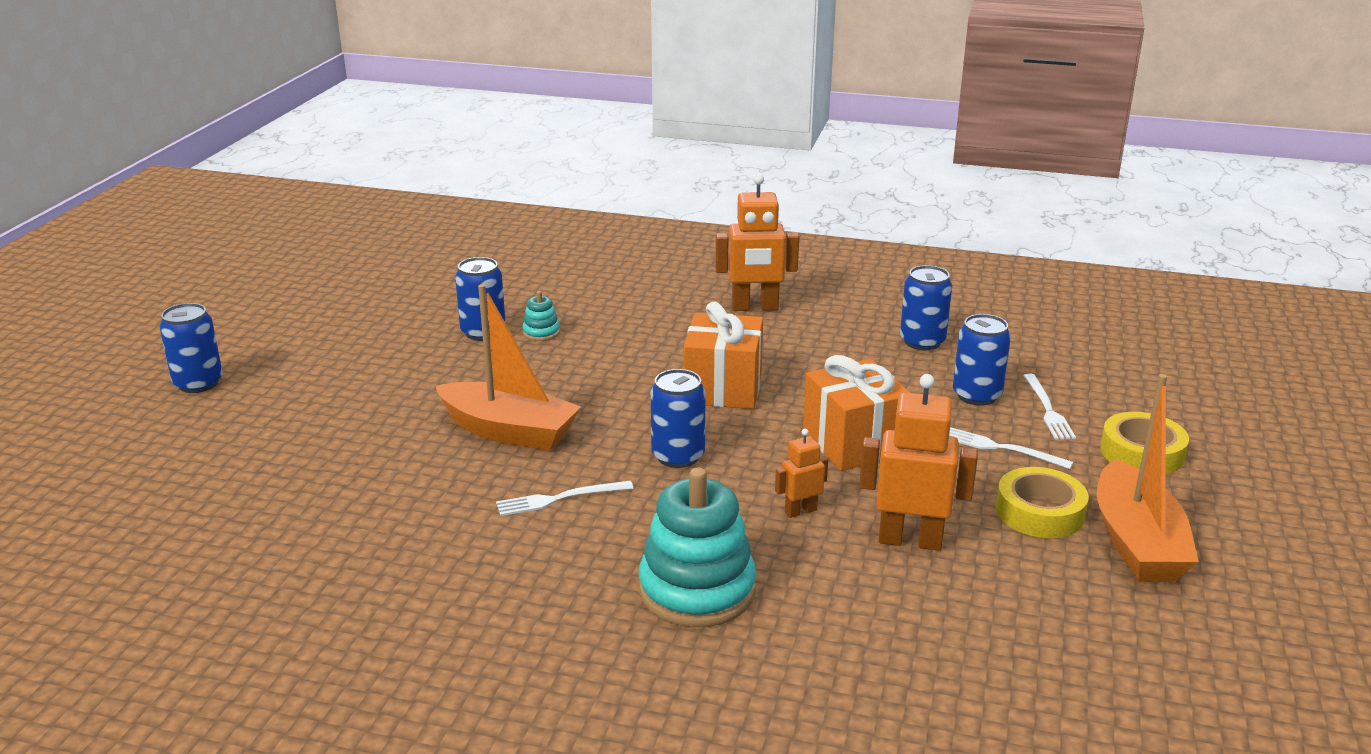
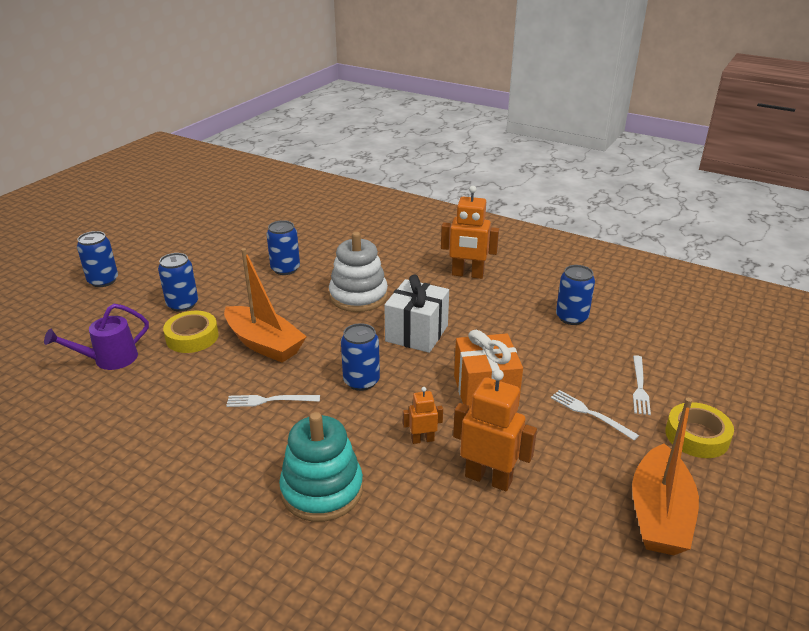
camera: 15 degrees right, 5 degrees up
(278, 484) = (109, 359): none -> purple watering can
(541, 332) = (321, 274): turquoise stacking toy -> none
(613, 353) = (358, 296): none -> white stacking toy
(723, 388) = (416, 333): orange gift -> white gift
(977, 395) = (591, 367): blue can -> blue can (182, 304)
(1039, 512) = (595, 473): yellow tape -> yellow tape (192, 337)

